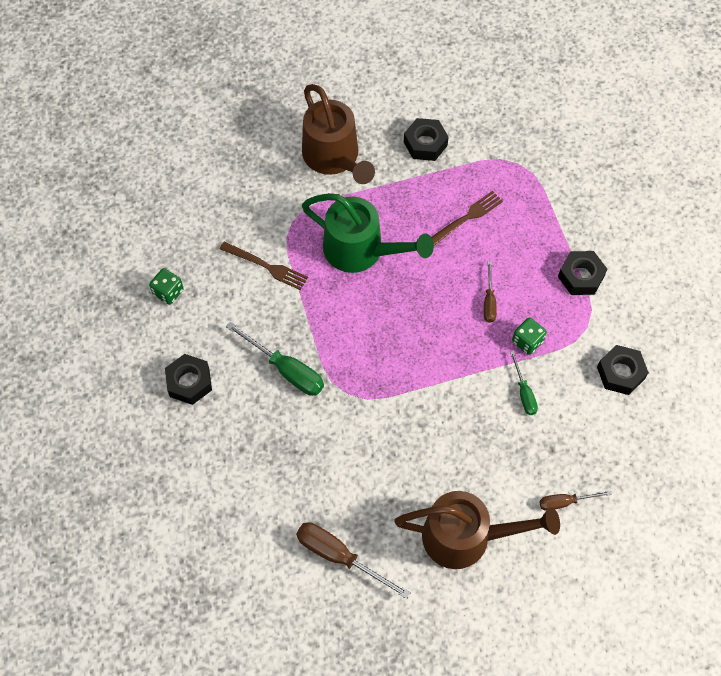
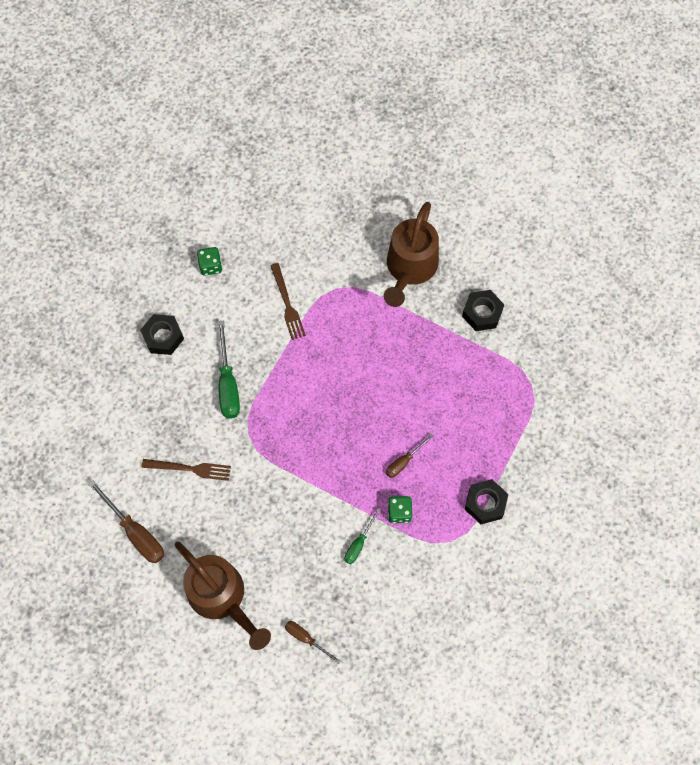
camera: 45 degrees right, 5 degrees up
(339, 556) = (135, 532): brown screwdriver -> brown screwdriver turned 150 degrees clockwise
(362, 251) = (359, 350): green watering can -> none
(465, 219) = (451, 391): brown fork -> brown fork (189, 469)
(620, 373) = (437, 593): black nut -> none

